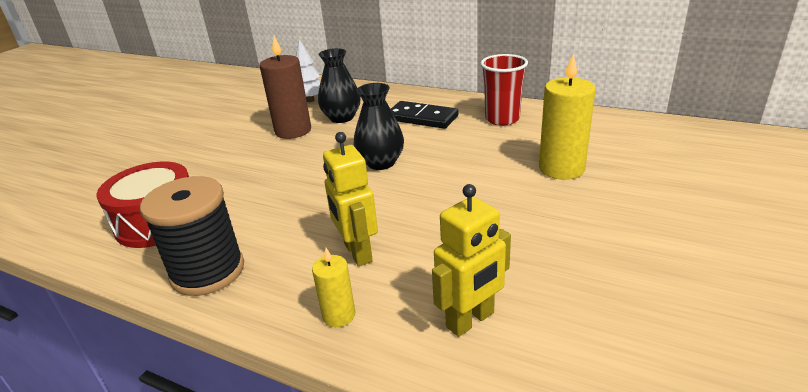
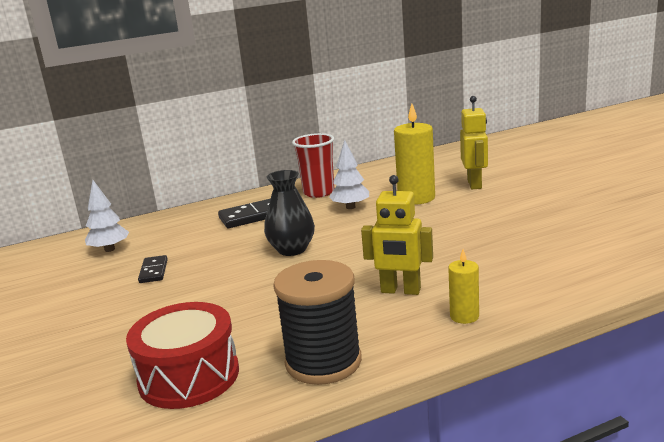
camera: 50 degrees left, 10 degrees down
(293, 131) = (153, 271): brown candle -> black domino
(342, 118) = (180, 244): black vase -> none
(470, 320) = (528, 274): yellow robot -> yellow robot (474, 184)
(493, 147) = (350, 207): none -> white tree

